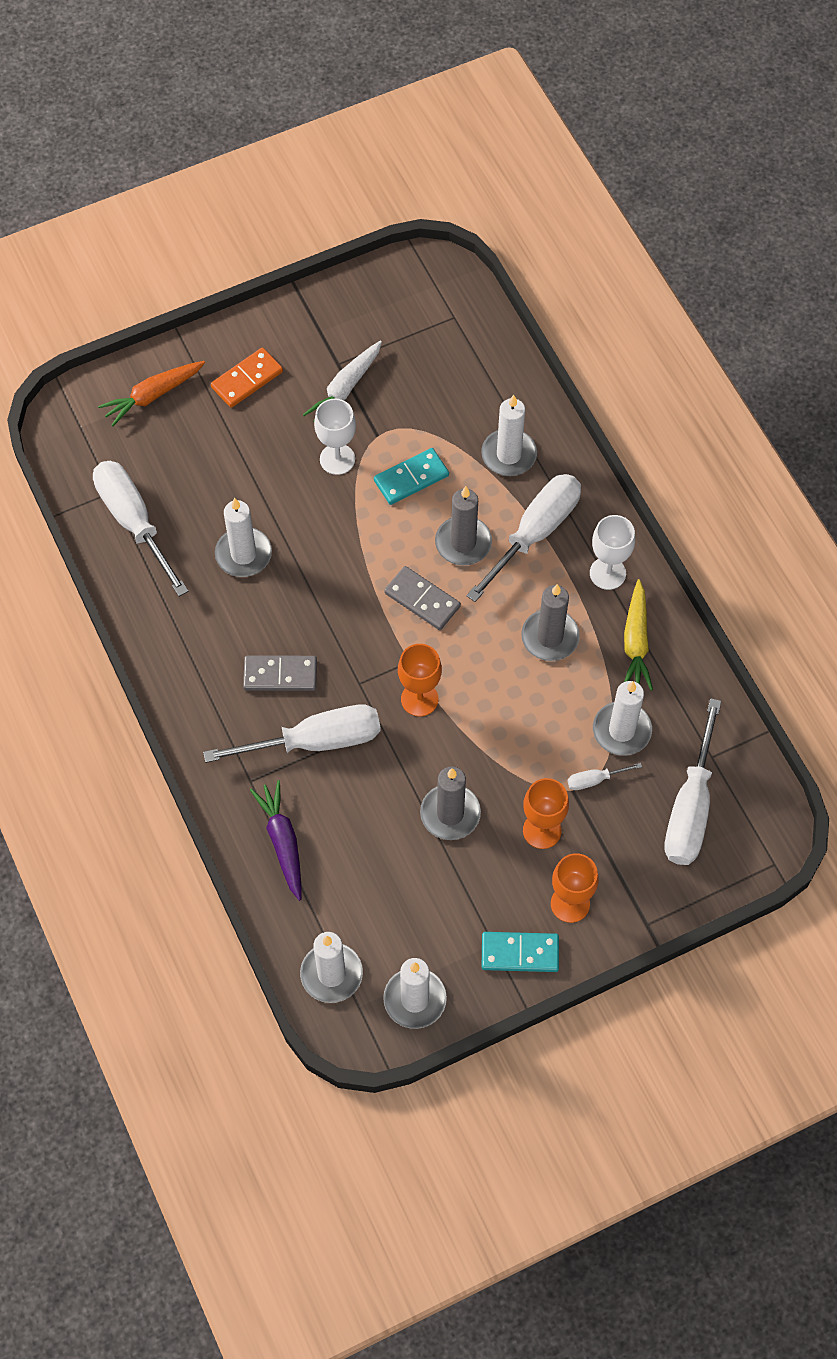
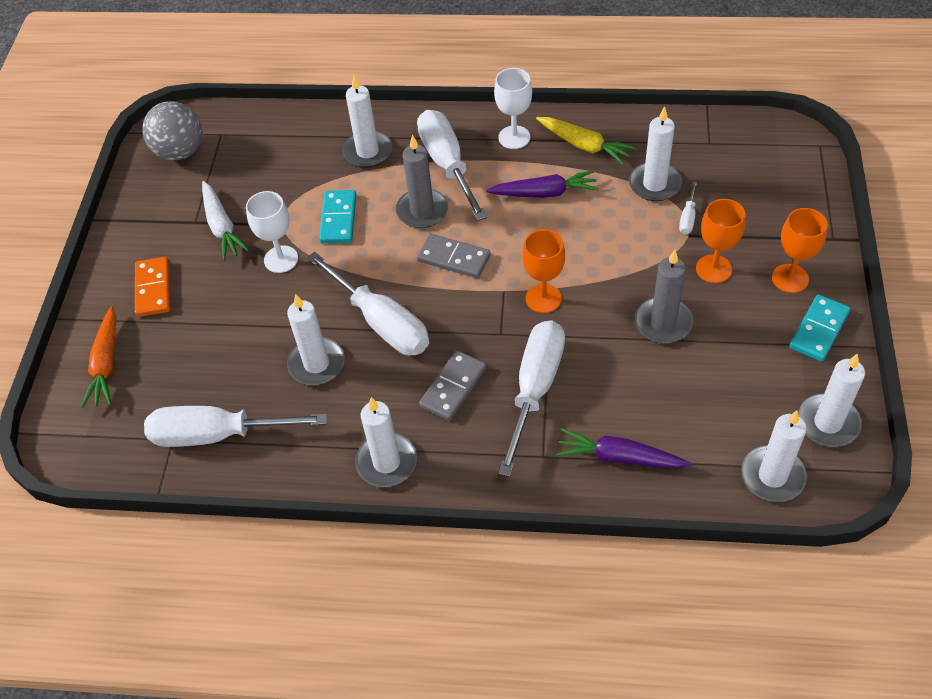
camera: 55 degrees left, 10 degrees down
(178, 663) = (386, 462): none -> white candle
(411, 298) = (180, 151): none -> grey ball
(422, 600) = (453, 258): grey domino -> grey domino turned 45 degrees clockwise
(550, 637) = (544, 193): grey candle -> purple carrot
(690, 806) = (744, 171): white screwdriver -> white screwdriver (381, 322)

